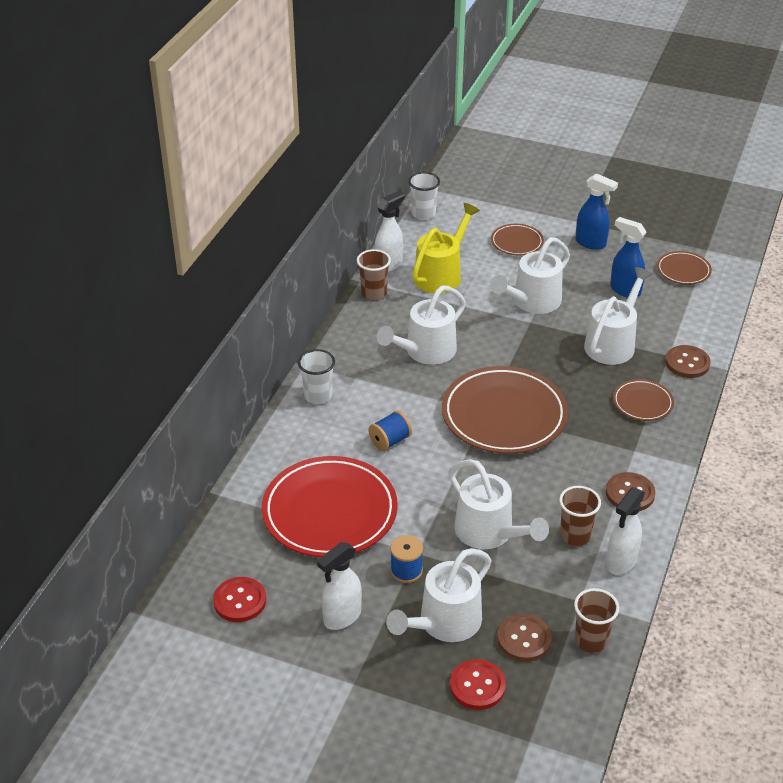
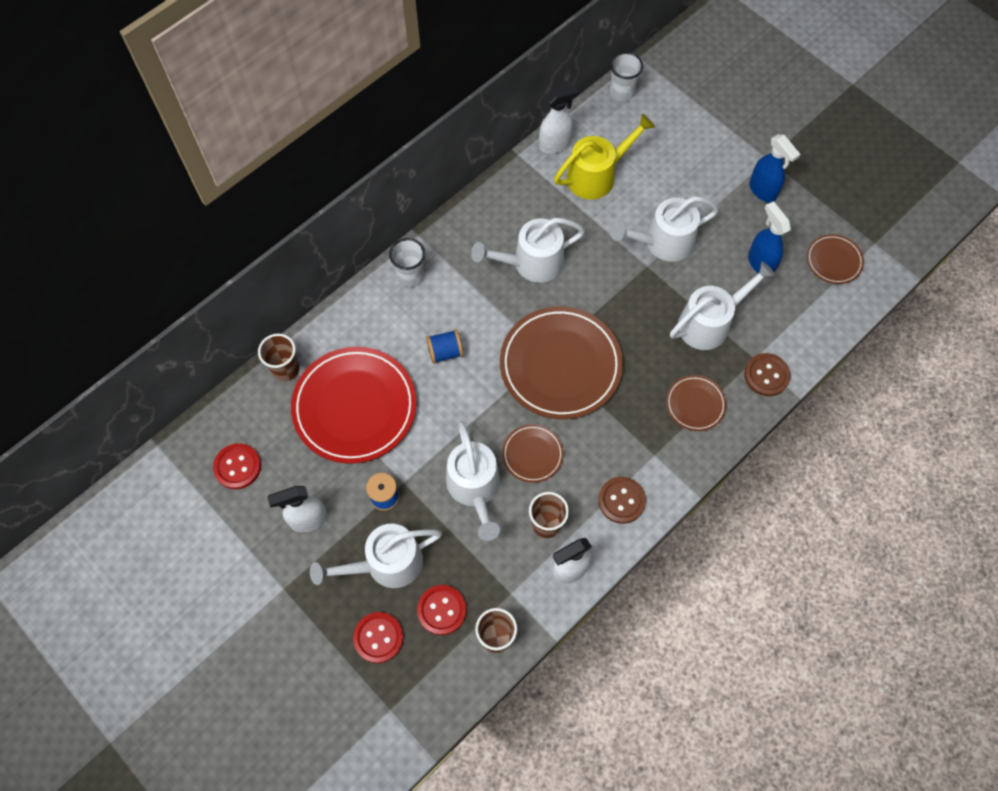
camera: 25 degrees right, 25 degrees up
(374, 293) = (522, 175): brown cup -> brown cup (285, 369)
(517, 242) = (691, 162): brown plate -> brown plate (532, 454)
(524, 639) = (442, 610): brown button -> red button

